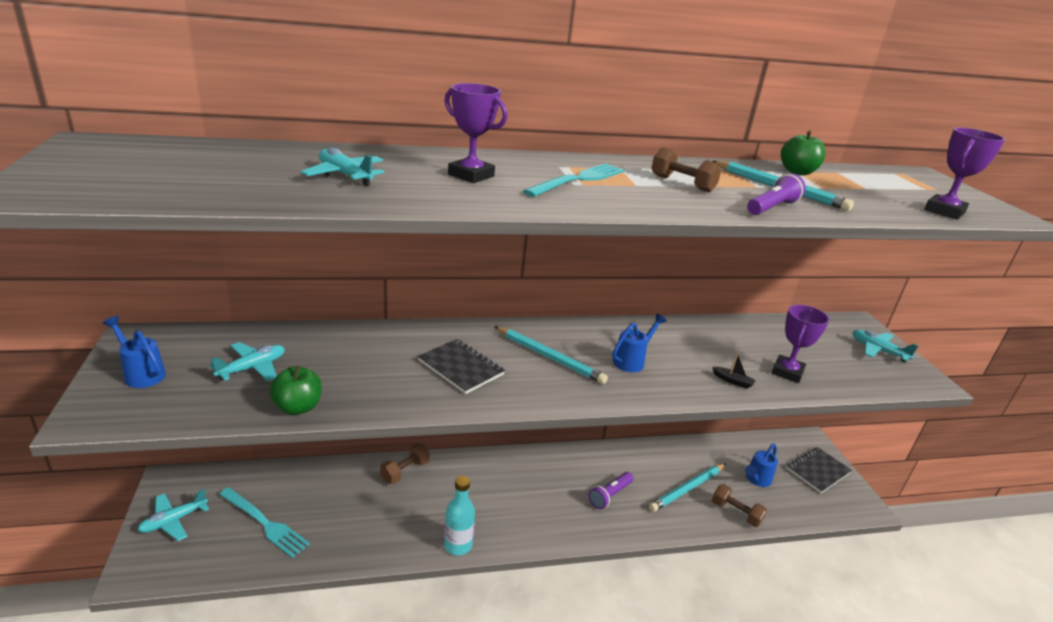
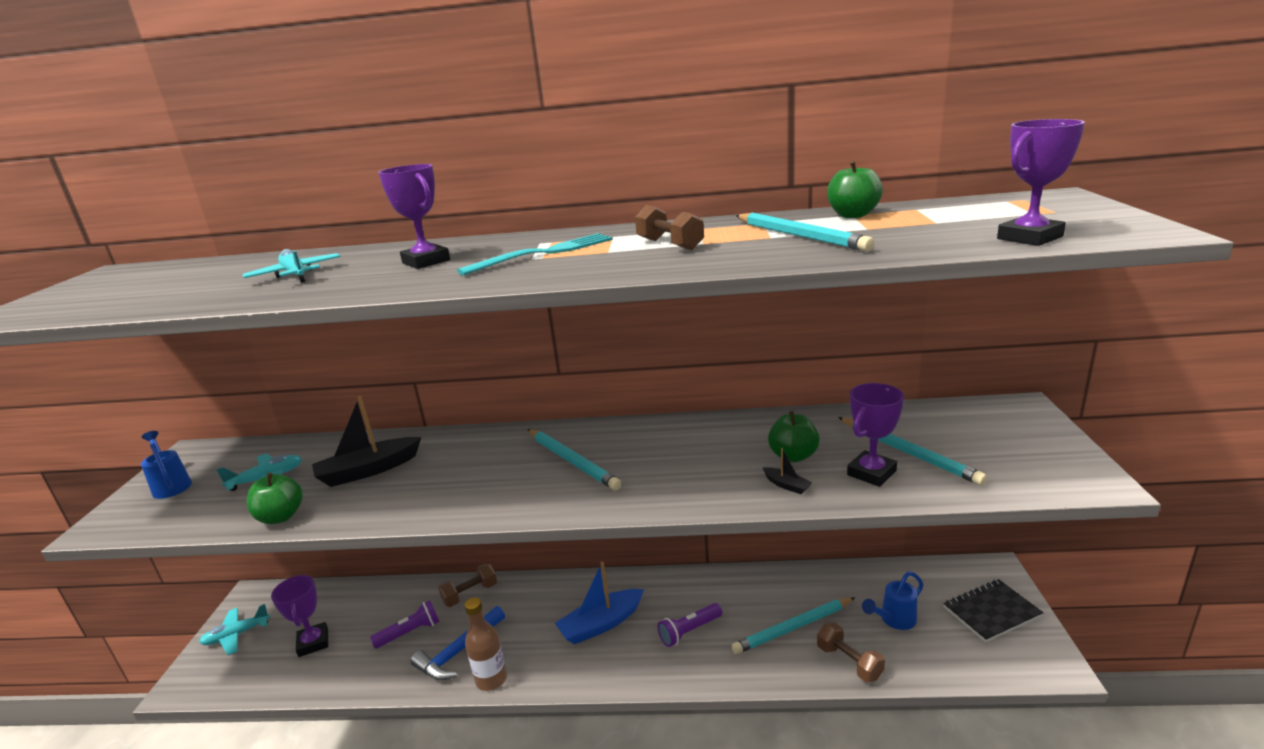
camera: 20 degrees right, 5 degrees down
(265, 523) = (313, 642): turquoise fork -> purple trophy
(358, 362) = (368, 470): none -> black boat
(417, 523) = (458, 652): none -> blue hammer
(458, 545) = (491, 679): turquoise bottle -> brown bottle
(461, 367) = (467, 474): black notebook -> none
(535, 493) = (601, 624): none -> blue boat
(632, 360) = (669, 463): blue watering can -> none
(724, 357) = (793, 456): none -> green apple
(772, 208) = (757, 258): purple flashlight -> purple flashlight (410, 632)
(803, 356) = (907, 452): none -> turquoise pencil
(878, 350) = (1029, 442): turquoise plane -> none

